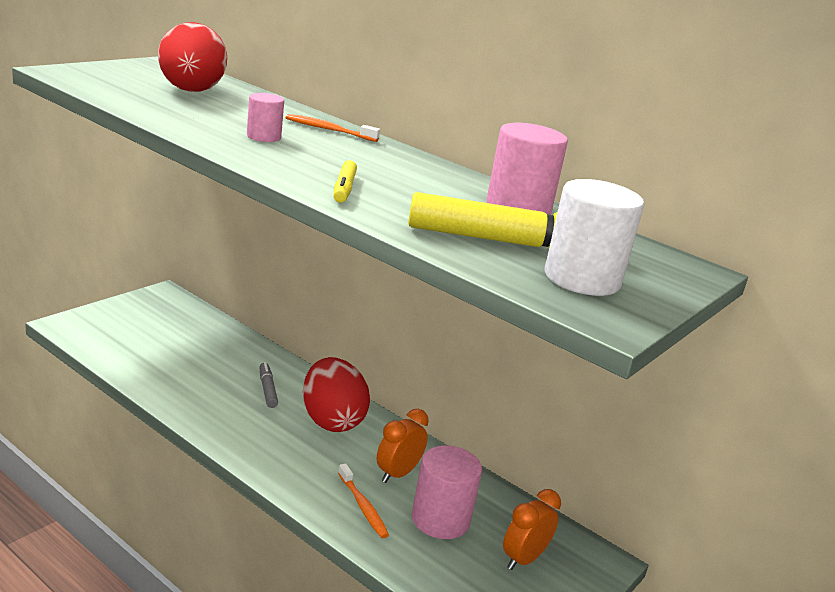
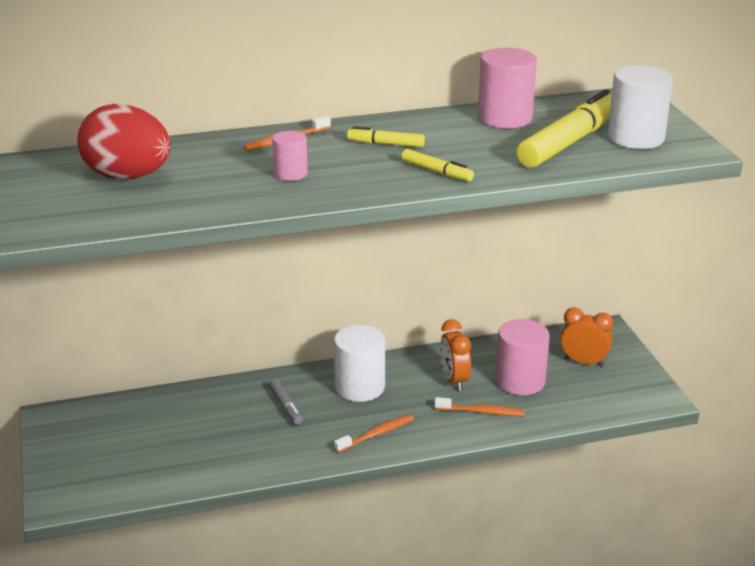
camera: 50 degrees left, 5 degrees up
(267, 389) = (286, 406): grey marker -> grey marker turned 135 degrees counterclockwise
(269, 450) = (376, 434): none -> orange toothbrush
(331, 420) = (360, 387): red egg -> white cylinder
(376, 164) = (385, 144): none -> yellow marker
(523, 559) = (583, 362): orange clock -> orange clock turned 120 degrees clockwise

